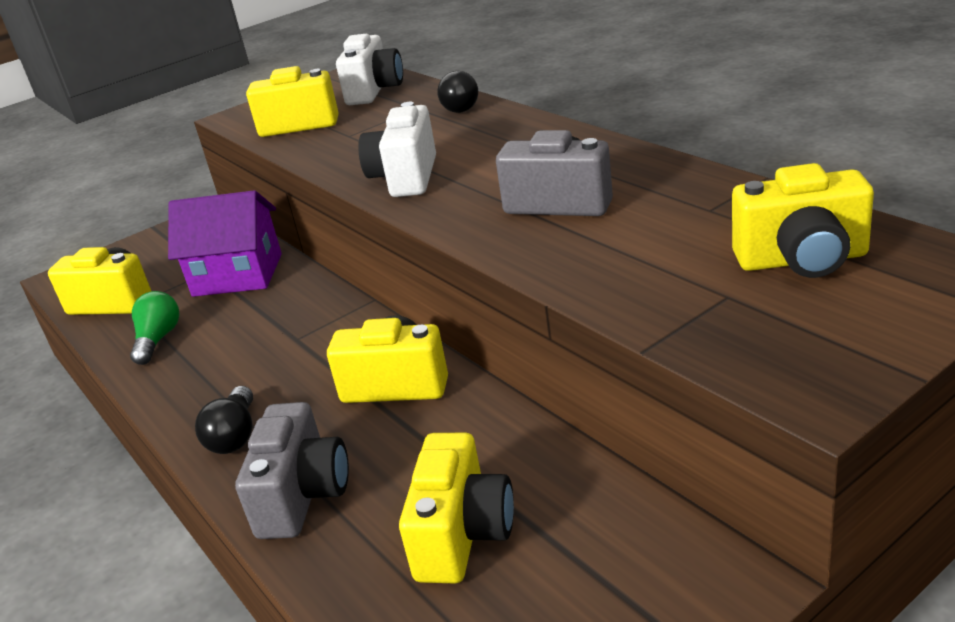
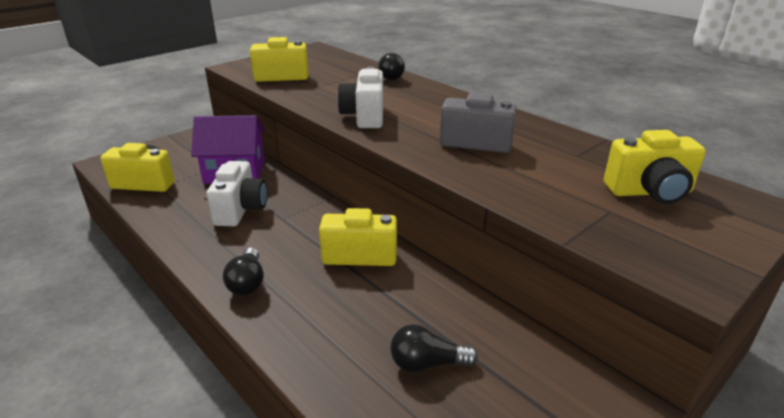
camera: 10 degrees left, 0 degrees up
(158, 340) = (181, 211): green light bulb -> none
(303, 496) = (305, 329): grey camera -> none
(374, 91) = (329, 61): white camera -> white camera (241, 210)
(462, 535) = (427, 364): yellow camera -> black light bulb

